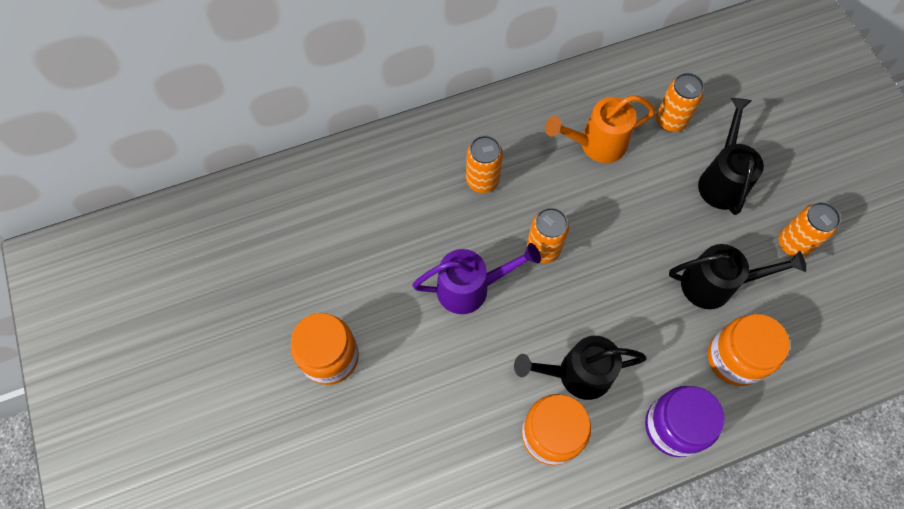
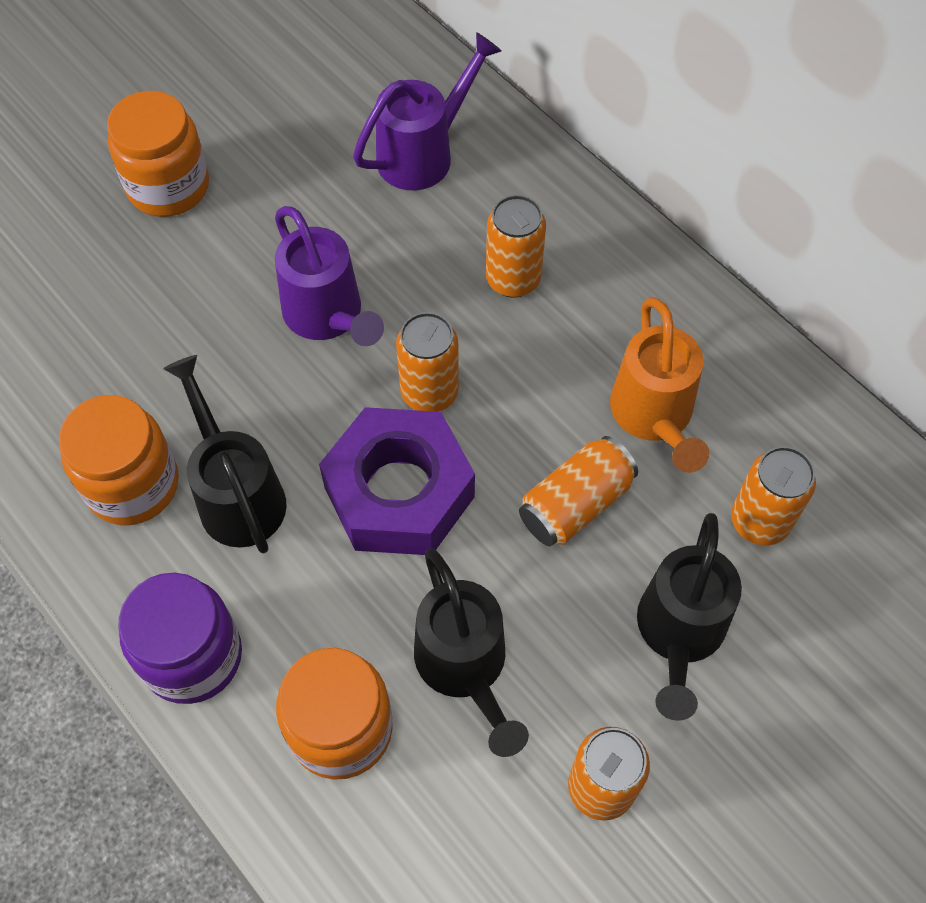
camera: 70 degrees right, 5 degrees down
(370, 197) = (424, 153): none -> purple watering can
(596, 144) = (654, 417): orange watering can -> orange watering can turned 150 degrees counterclockwise
(602, 285) = (399, 492): none -> purple nut
(636, 200) = (575, 504): none -> orange can
(722, 180) = (678, 634): black watering can -> black watering can turned 120 degrees clockwise

